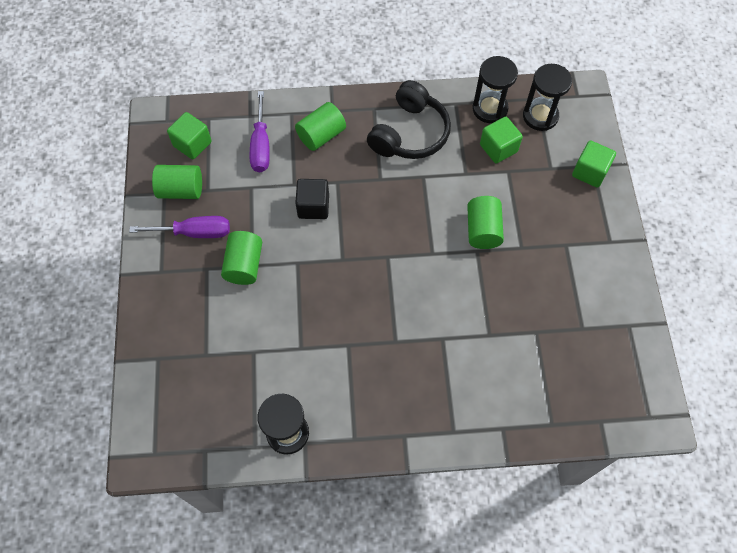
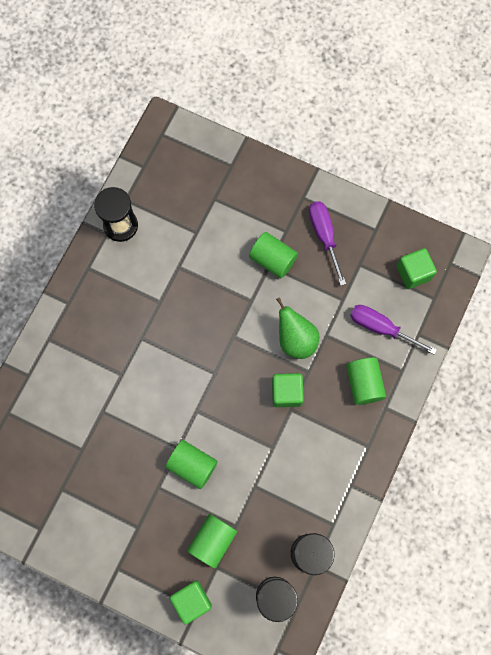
camera: 120 degrees right, 10 degrees up
(181, 190) = (371, 244): green cylinder -> green cylinder (212, 541)
(194, 232) = (324, 236): purple screwdriver -> purple screwdriver turned 135 degrees clockwise
(313, 206) = (295, 339): black cube -> green pear
(410, 133) = (323, 462): black headphones -> none
(498, 148) = (263, 533): green cube -> green cube (286, 393)

